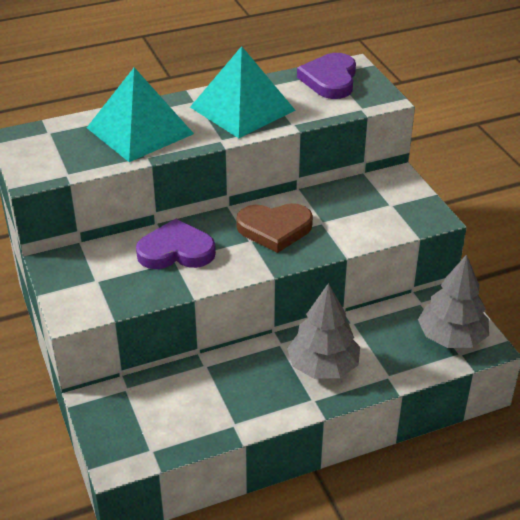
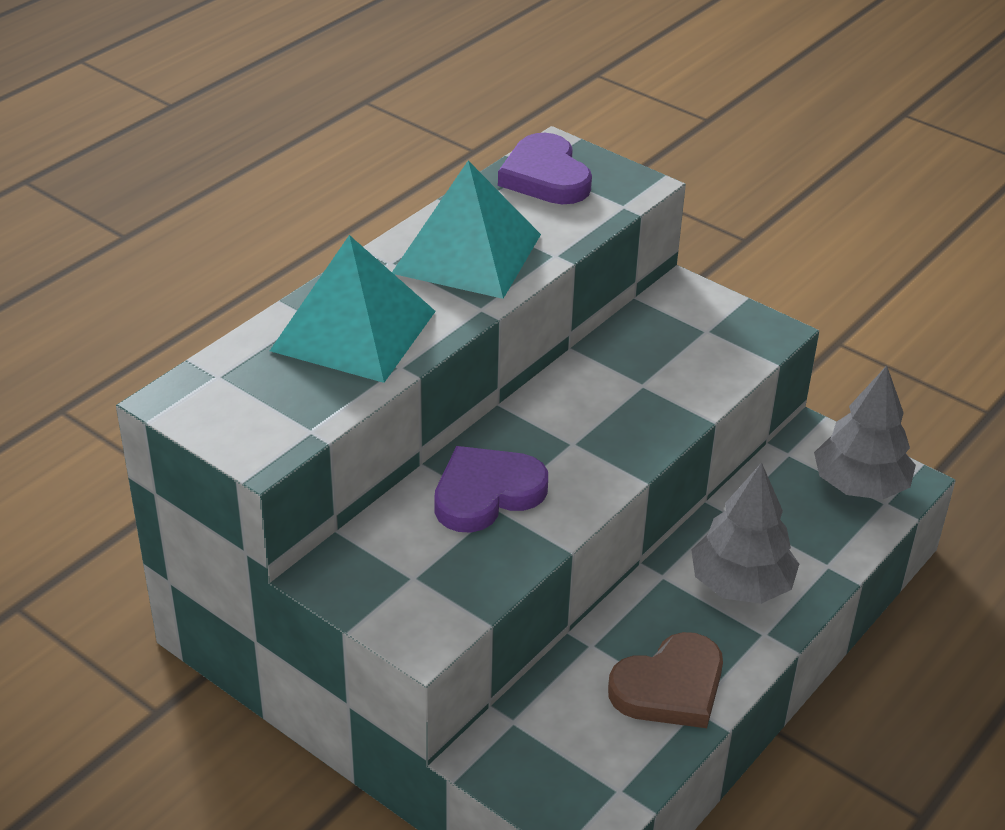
camera: 30 degrees left, 0 degrees up
(274, 229) = (590, 415): brown heart -> brown heart (670, 687)

